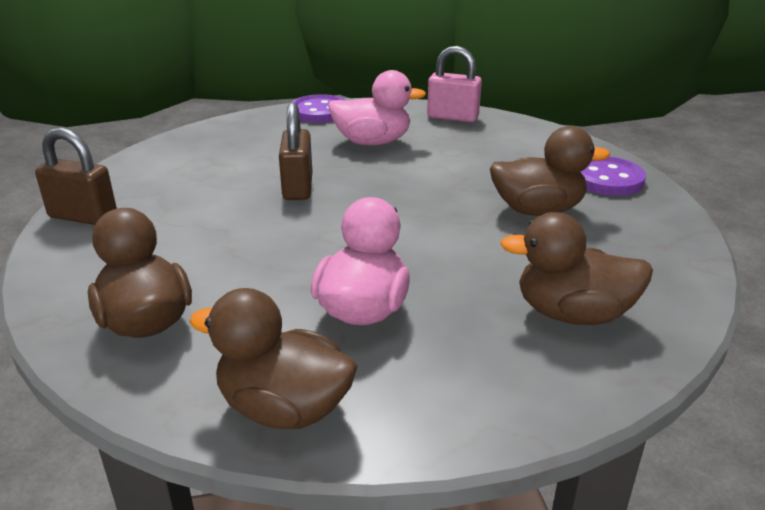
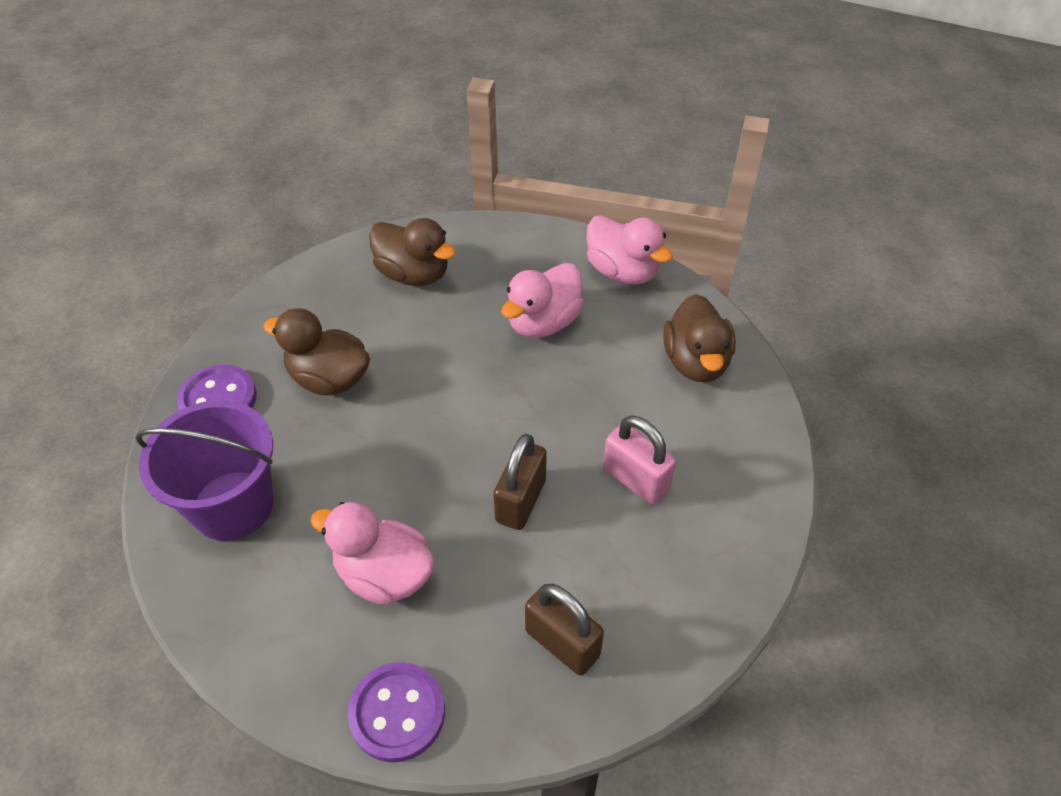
camera: 155 degrees left, 20 degrees up
(83, 216) = (750, 527): brown padlock -> brown padlock (562, 643)
(284, 408) = (623, 271): brown duck -> pink duck
(452, 117) = (233, 607): pink padlock -> pink padlock (636, 479)
(510, 143) = (233, 505): none -> purple bucket

